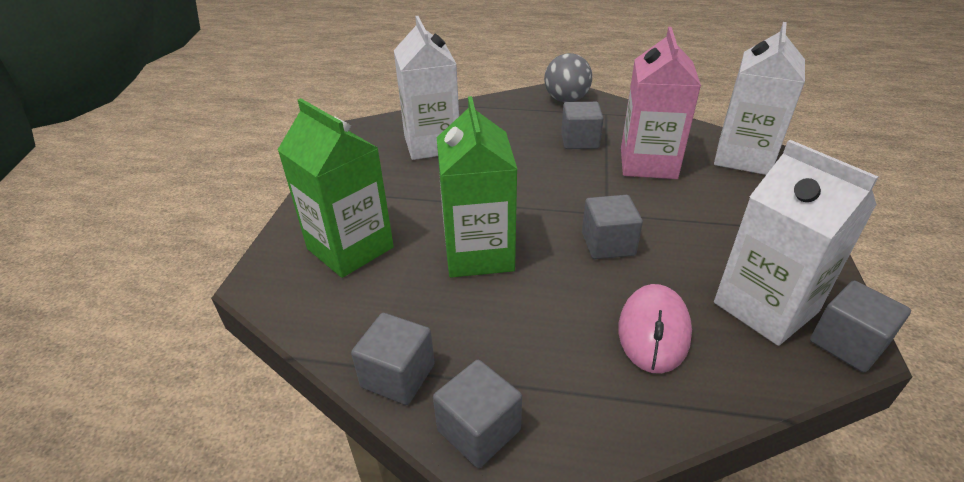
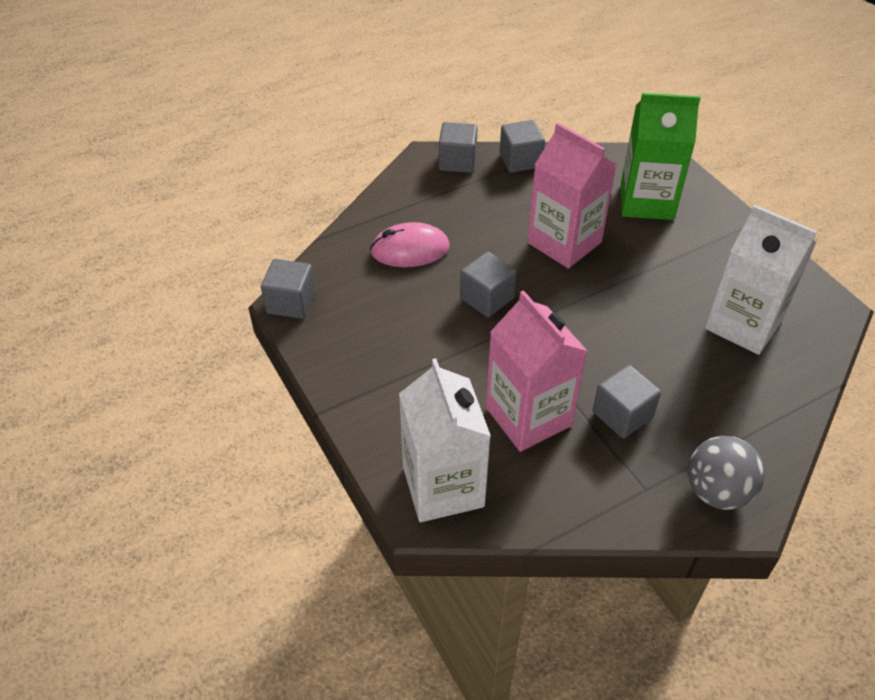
camera: 140 degrees right, 10 degrees up
(478, 253) = (564, 242): green carton -> pink carton
(654, 331) = (410, 250): pink mouse -> pink mouse turned 75 degrees counterclockwise
(765, 307) = (350, 303): white carton -> none

